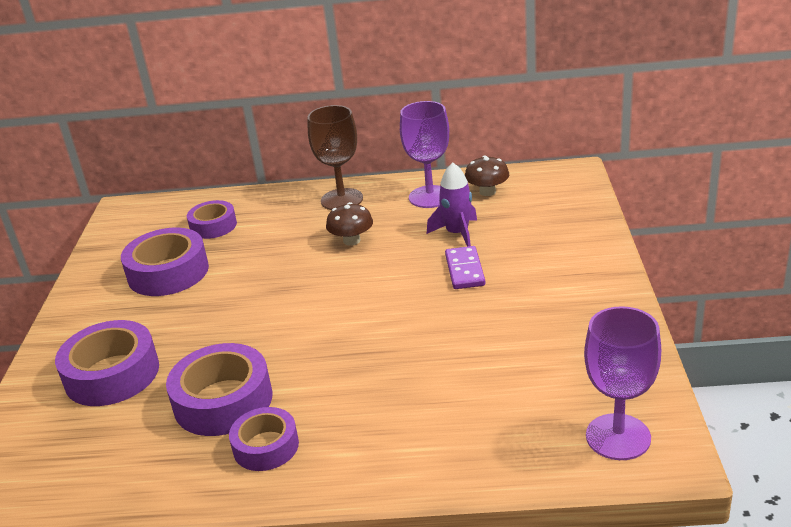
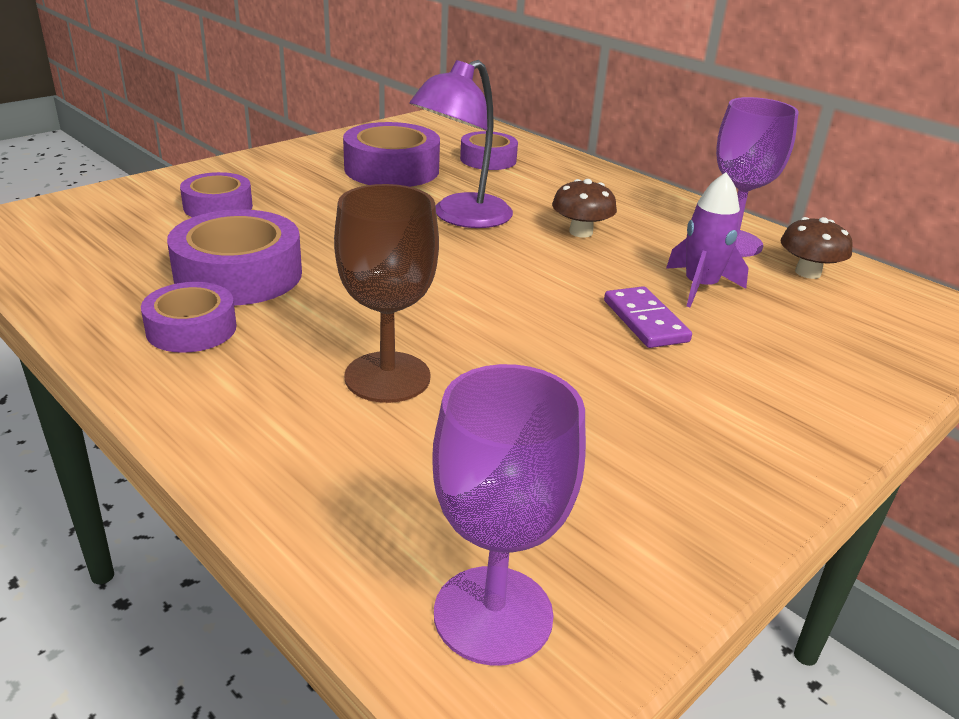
camera: 40 degrees right, 0 degrees up
(112, 374) = (218, 206): purple tape -> purple tape, size x0.62
(274, 276) = (461, 217): none -> purple lamp
(342, 199) = (635, 199): brown goblet -> brown goblet (387, 377)
(465, 270) = (645, 321): purple domino -> purple domino turned 60 degrees counterclockwise

